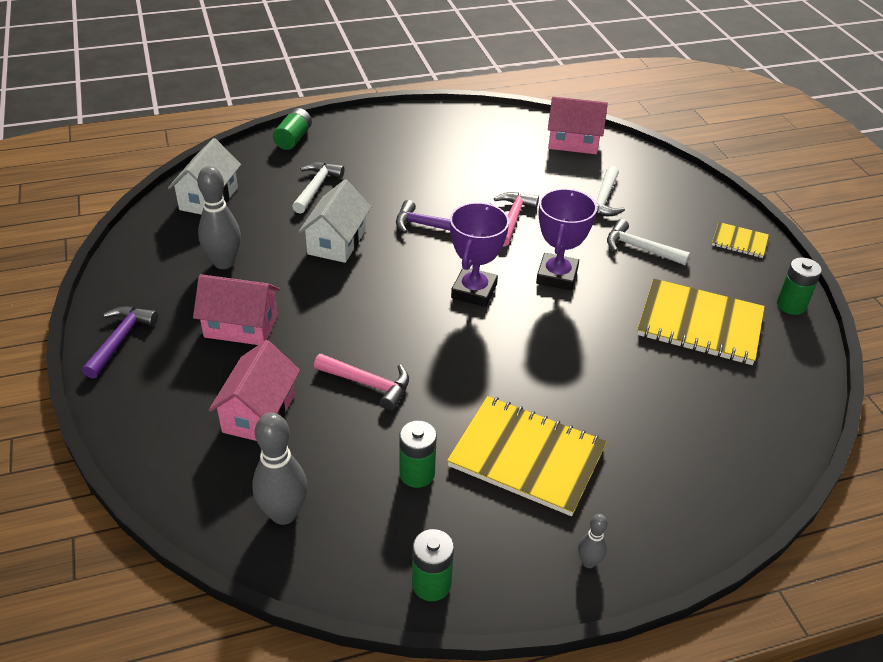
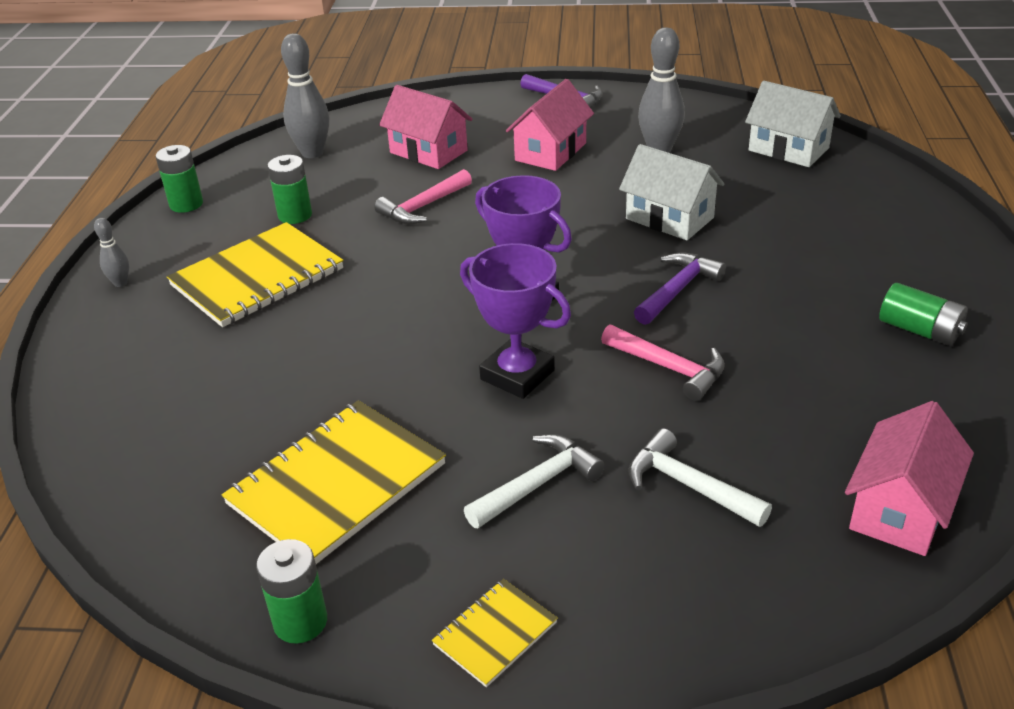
camera: 115 degrees right, 5 degrees down
(293, 138) = (930, 215): green battery -> green battery (919, 330)
(316, 187) = (796, 218): white hammer -> none

